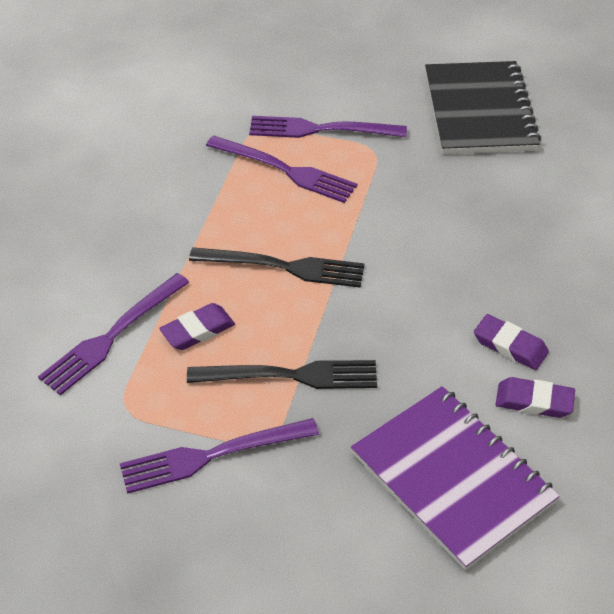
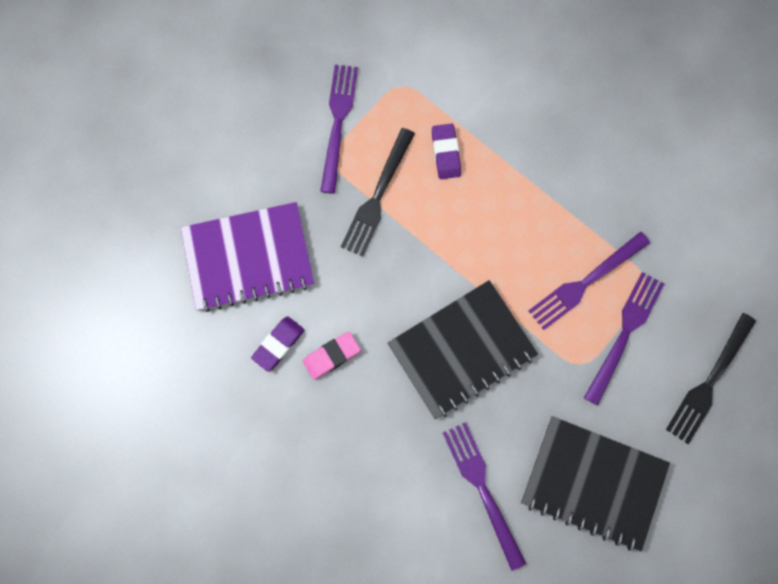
camera: 115 degrees right, 30 degrees up
(111, 337) = (465, 96): purple fork -> purple fork (481, 488)
(285, 267) = (479, 236): black fork -> black fork (709, 383)
(422, 239) = (462, 350): none -> black notebook
(510, 346) = (331, 356): purple eraser -> pink eraser

